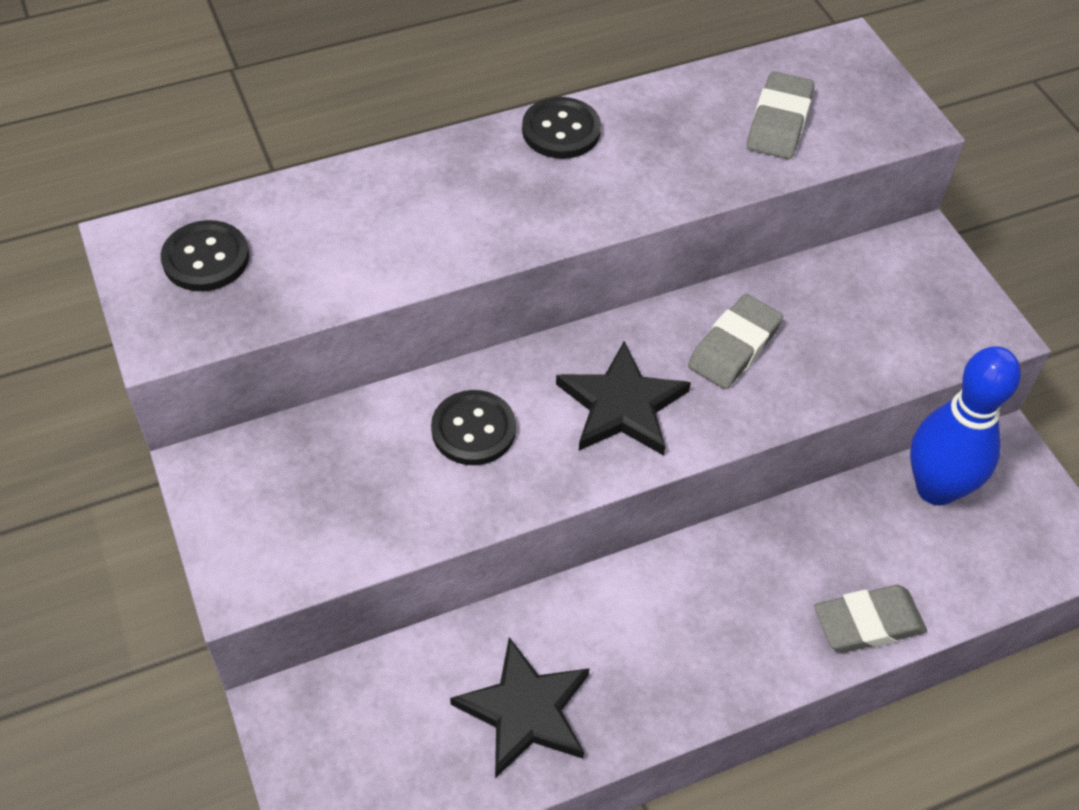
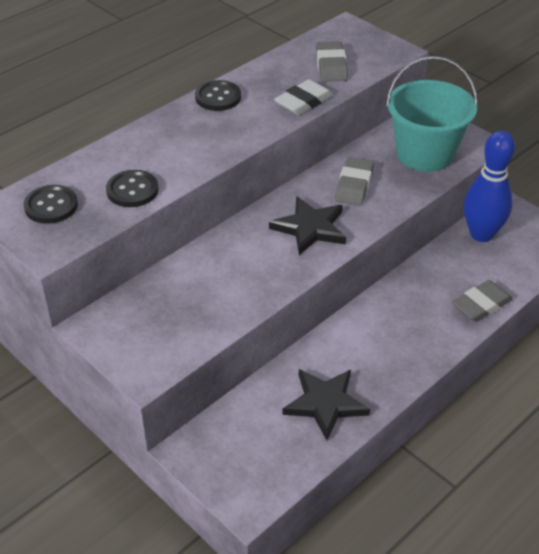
camera: 20 degrees left, 10 degrees down
(473, 430) = (236, 262): black button -> black button (132, 190)
(695, 181) = (303, 102): none -> white eraser
(885, 323) = (425, 154): none -> turquoise bucket

